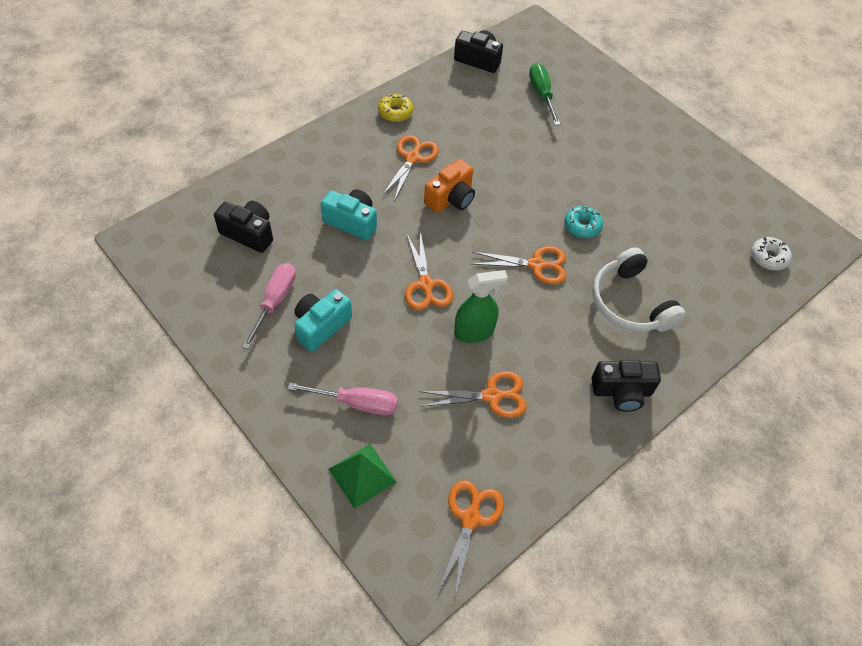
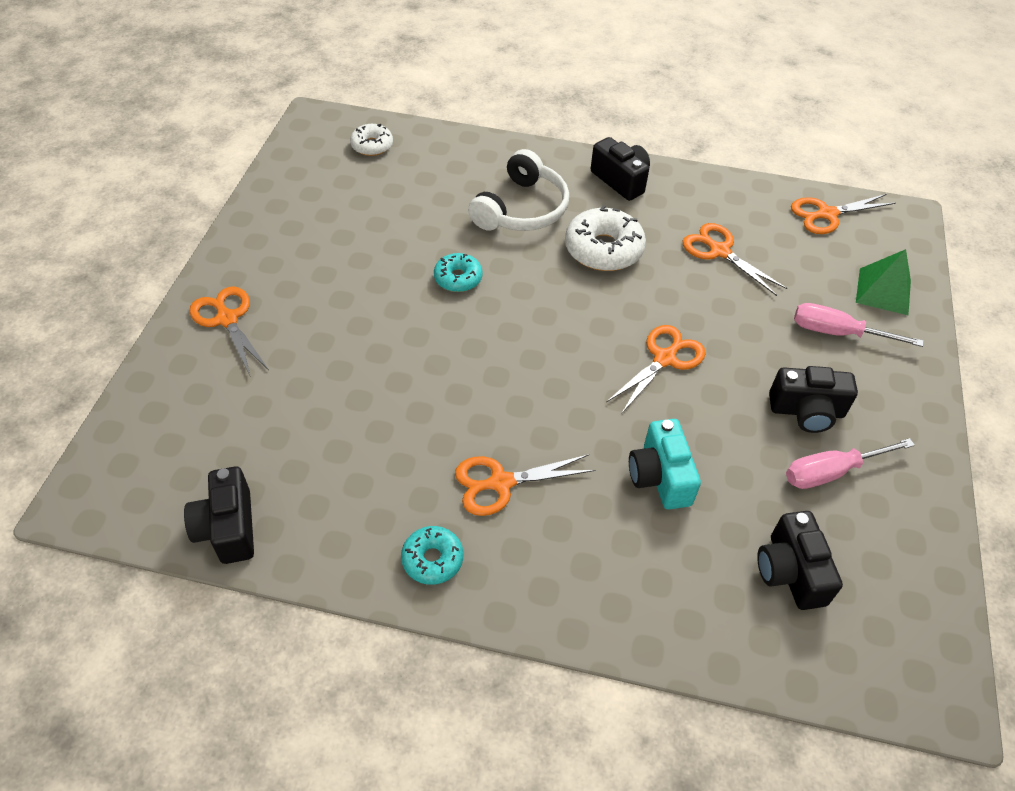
camera: 125 degrees left, 5 degrees down
(321, 326) = (806, 411): turquoise camera -> black camera
(356, 403) = (837, 333): pink screwdriver -> pink screwdriver turned 45 degrees counterclockwise
(395, 112) = (432, 559): yellow donut -> turquoise donut
(451, 198) = (528, 405): orange camera -> none
(474, 332) = (673, 294): green spray bottle -> none
(536, 265) = (547, 289): orange scissors -> orange scissors (227, 319)
(541, 94) = (255, 414): green screwdriver -> none
(550, 323) = (603, 249): none -> white donut

